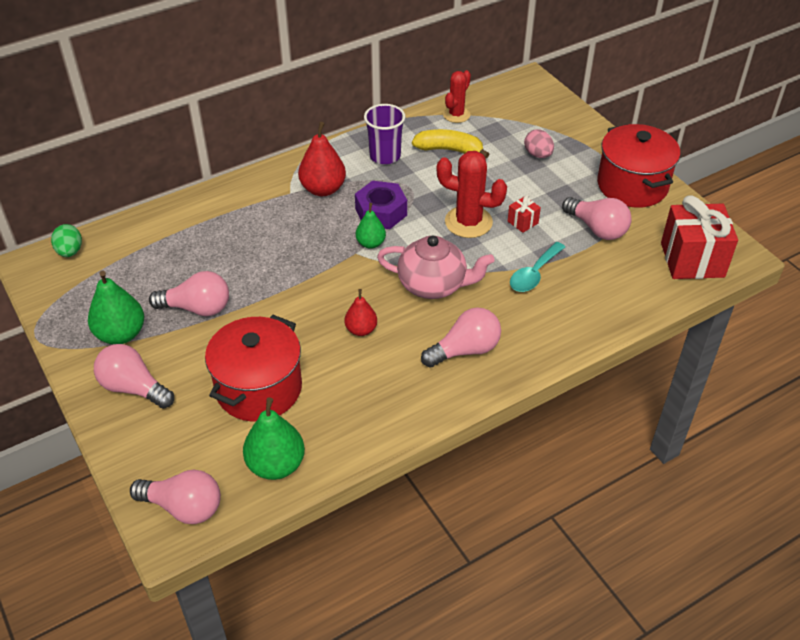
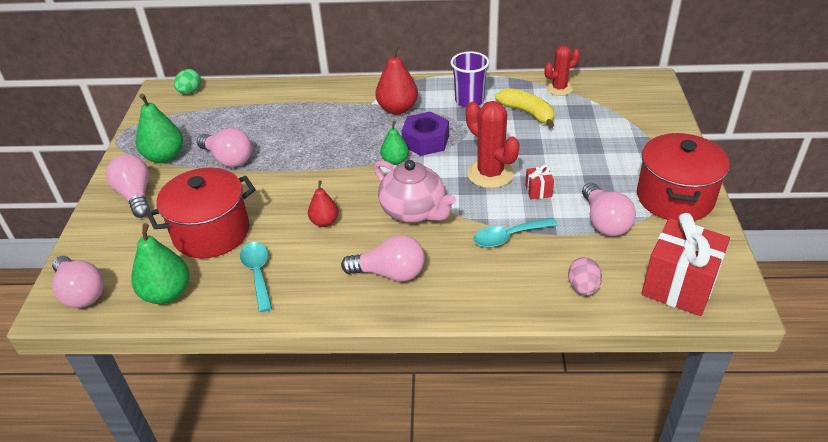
camera: 35 degrees right, 5 degrees down
(346, 405) = (258, 273): none -> turquoise spoon
(538, 154) = (604, 142): pink egg -> pink egg (583, 287)

